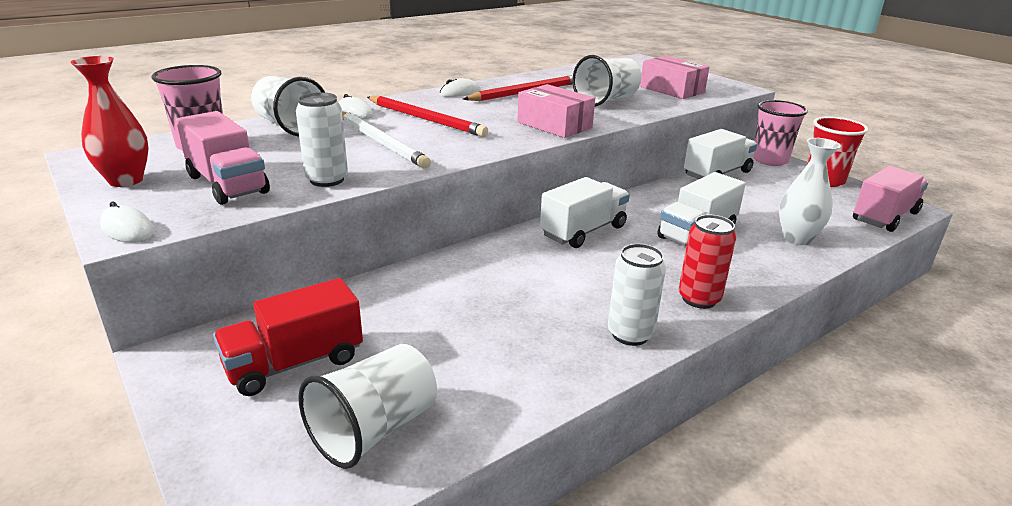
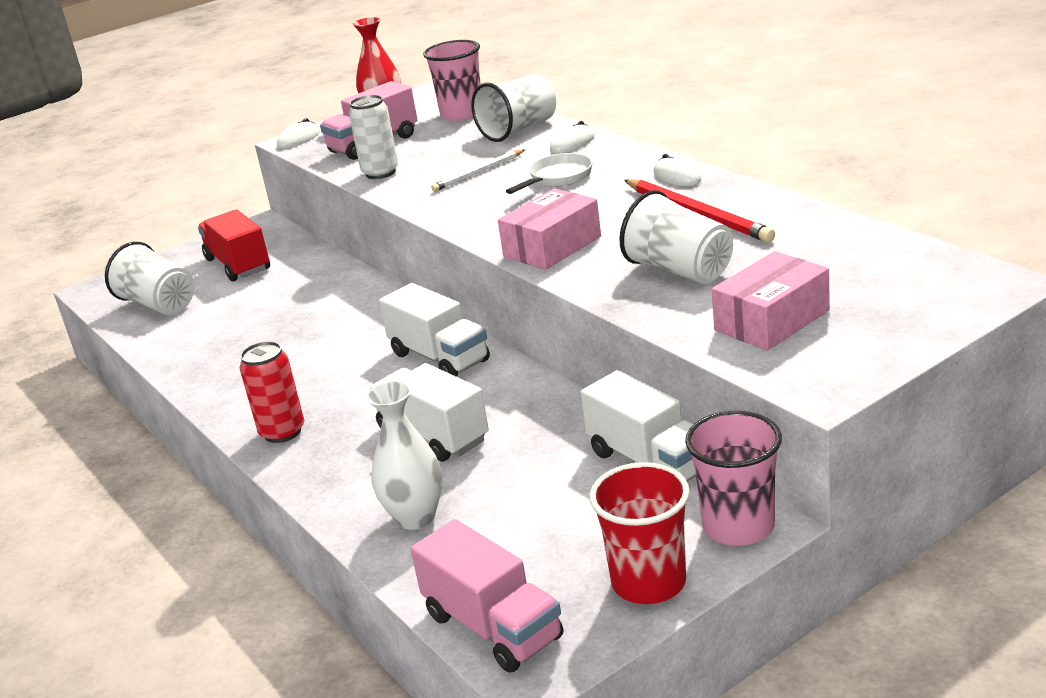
camera: 95 degrees right, 0 degrees up
(381, 142) = (478, 173): white pencil -> white pencil, size x0.61
(425, 119) = (558, 178): red pencil -> white pan
(630, 334) = (233, 393): white can -> none

